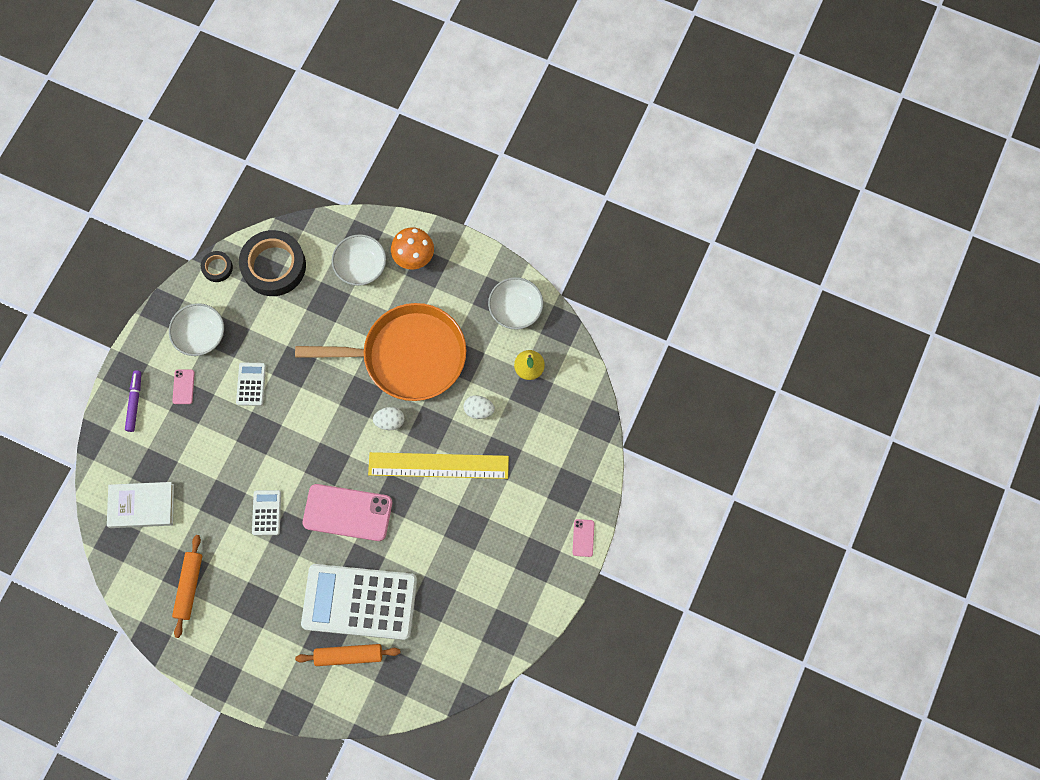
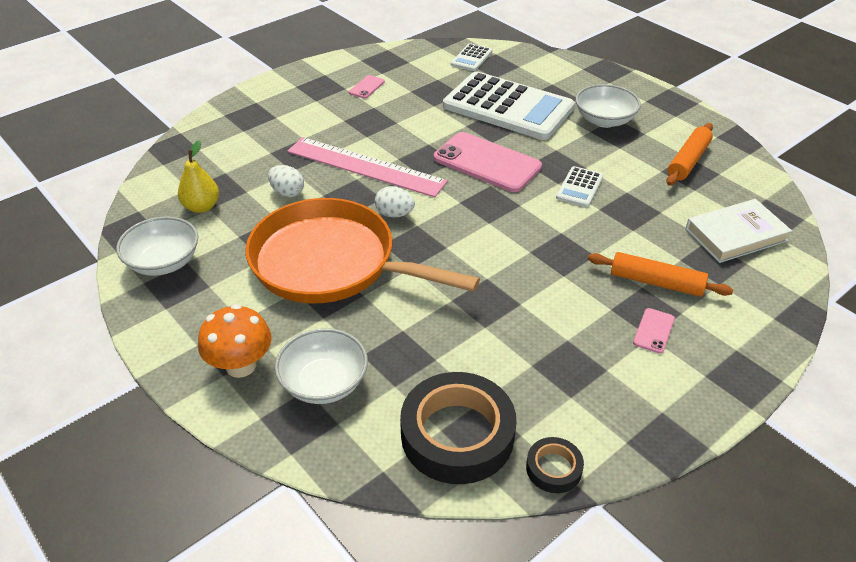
camera: 155 degrees left, 30 degrees down
(135, 402) = (732, 337): purple marker -> none
(142, 506) = (736, 235): white book -> white book turned 45 degrees counterclockwise
(200, 335) = (611, 383): white bowl -> white bowl (604, 120)
(251, 384) = (554, 302): white calculator -> white calculator (471, 58)
(349, 655) = (535, 83): orange rolling pin -> orange rolling pin (656, 282)
(438, 465) = (365, 166): yellow ruler -> pink ruler
(583, 538) = (267, 87): pink phone -> pink phone (367, 87)

